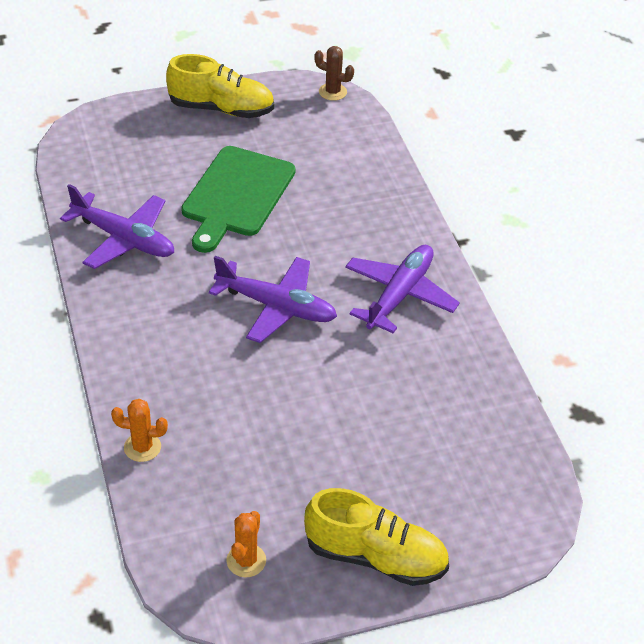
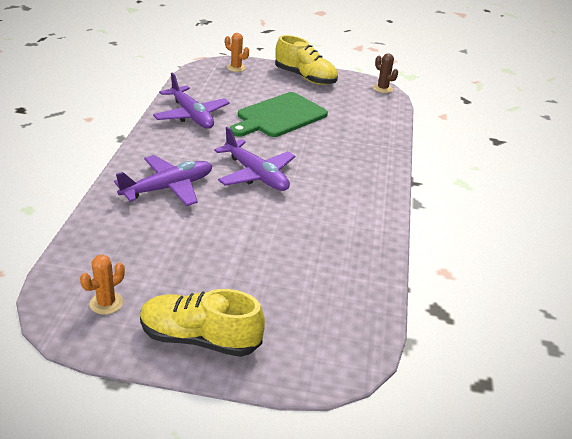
camera: 25 degrees right, 10 degrees down
(142, 447) = (102, 215): orange cactus -> orange cactus (236, 68)
(375, 557) = (200, 338): yellow shoe -> yellow shoe turned 150 degrees clockwise
(399, 295) = (346, 195): purple plane -> purple plane (168, 188)

